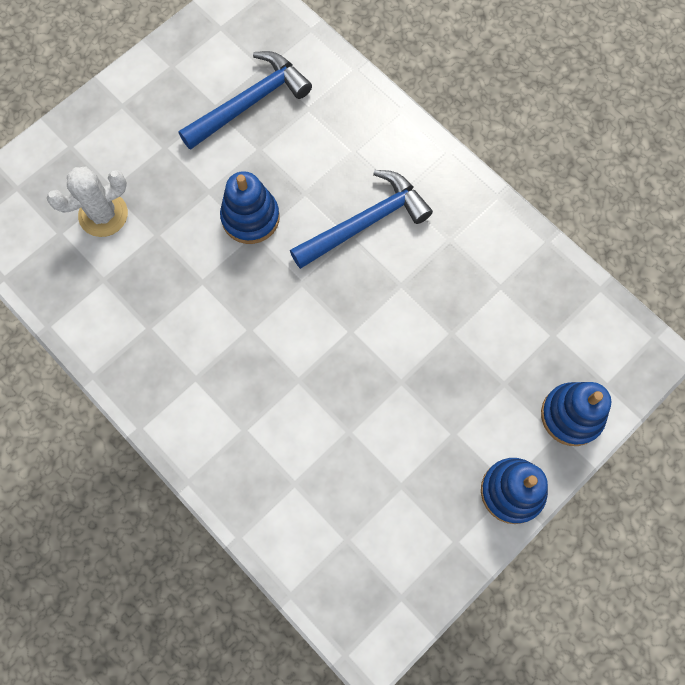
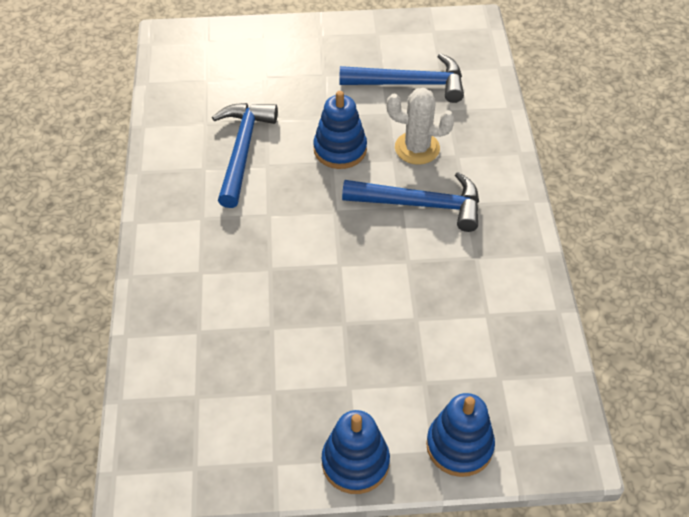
camera: 40 degrees right, 20 degrees down
(103, 214) = (244, 87): white cactus -> white cactus (417, 148)
(166, 283) = (242, 151): none -> blue hammer

